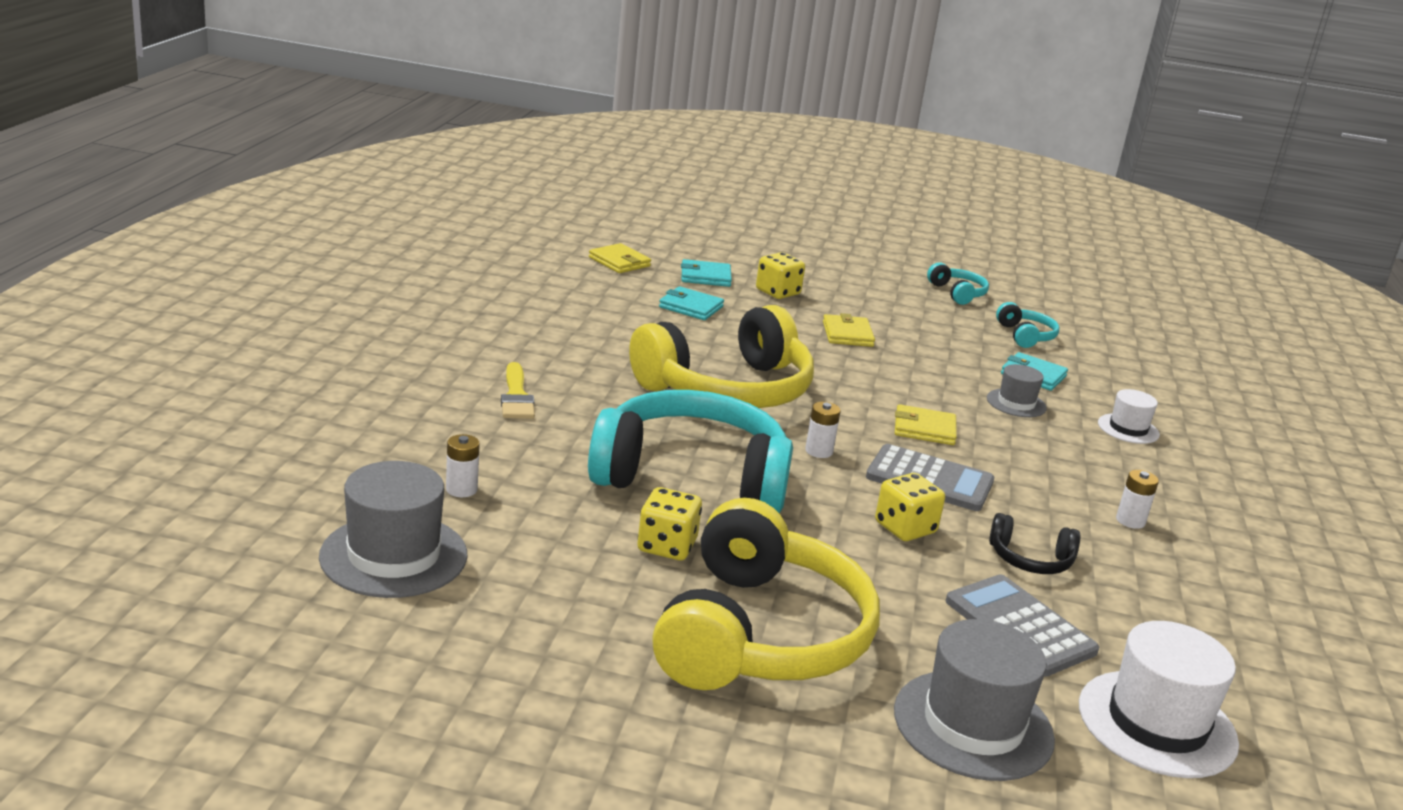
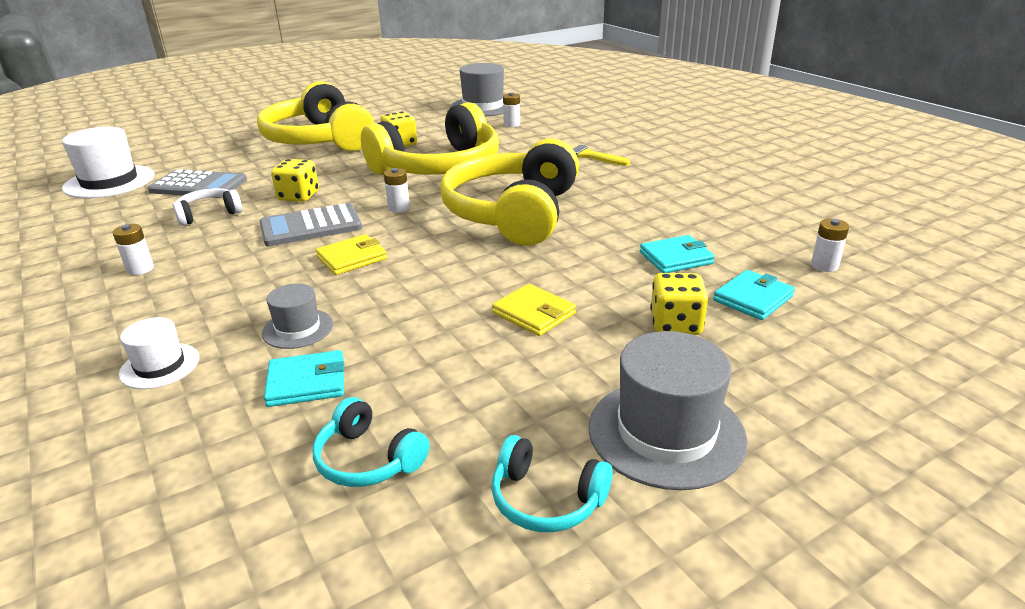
camera: 140 degrees right, 5 degrees up
(619, 262) = (824, 266): yellow wallet -> white battery
(692, 477) = (439, 167): turquoise headphones -> yellow headphones
(973, 725) = (203, 152): grey hat -> grey hat (666, 432)
(1030, 559) = (209, 214): black headphones -> white headphones

